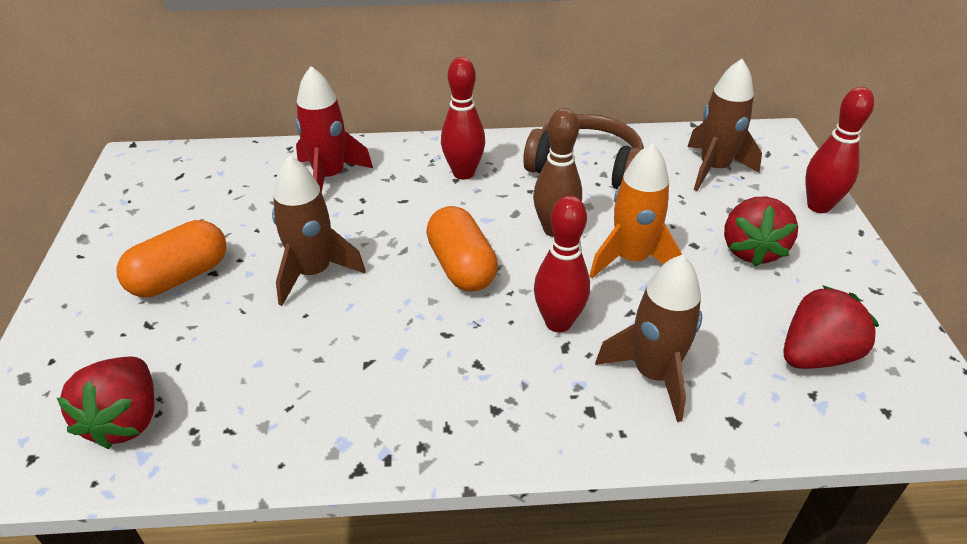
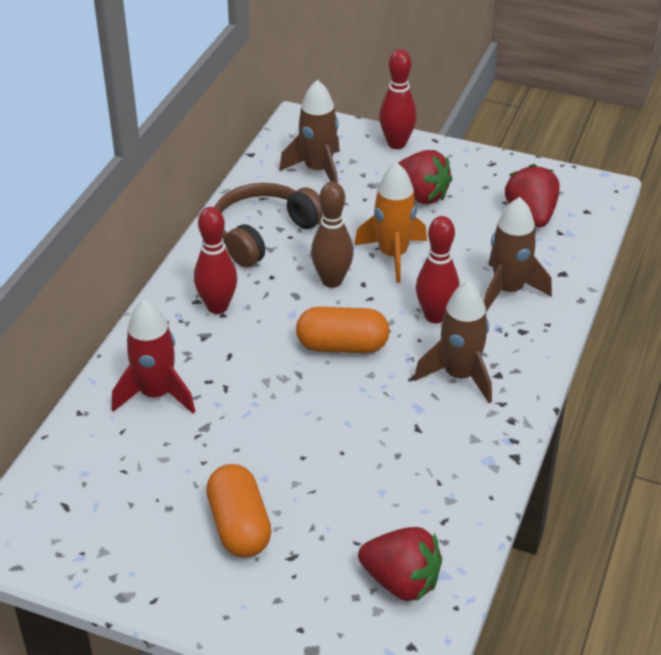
camera: 65 degrees left, 0 degrees up
(313, 273) = (292, 435): brown rocket -> brown rocket (459, 375)

